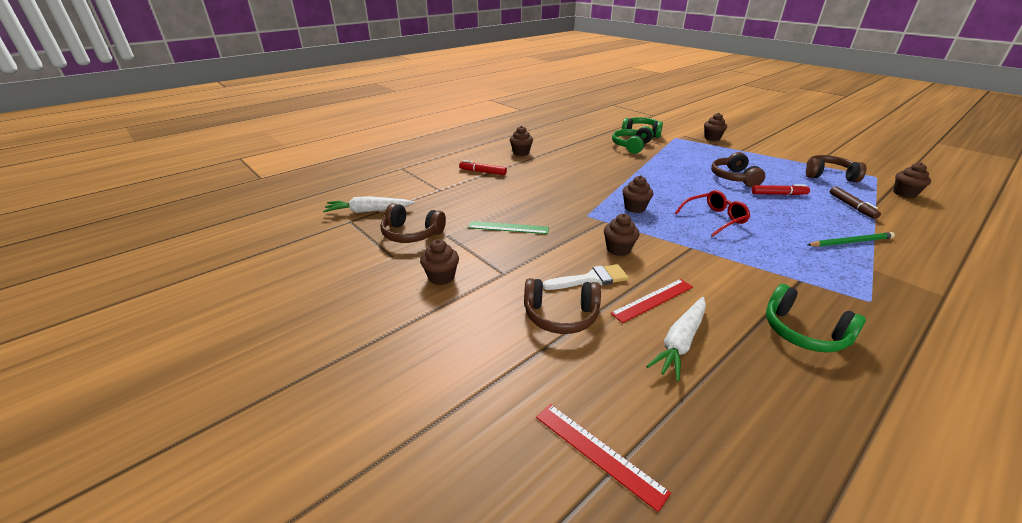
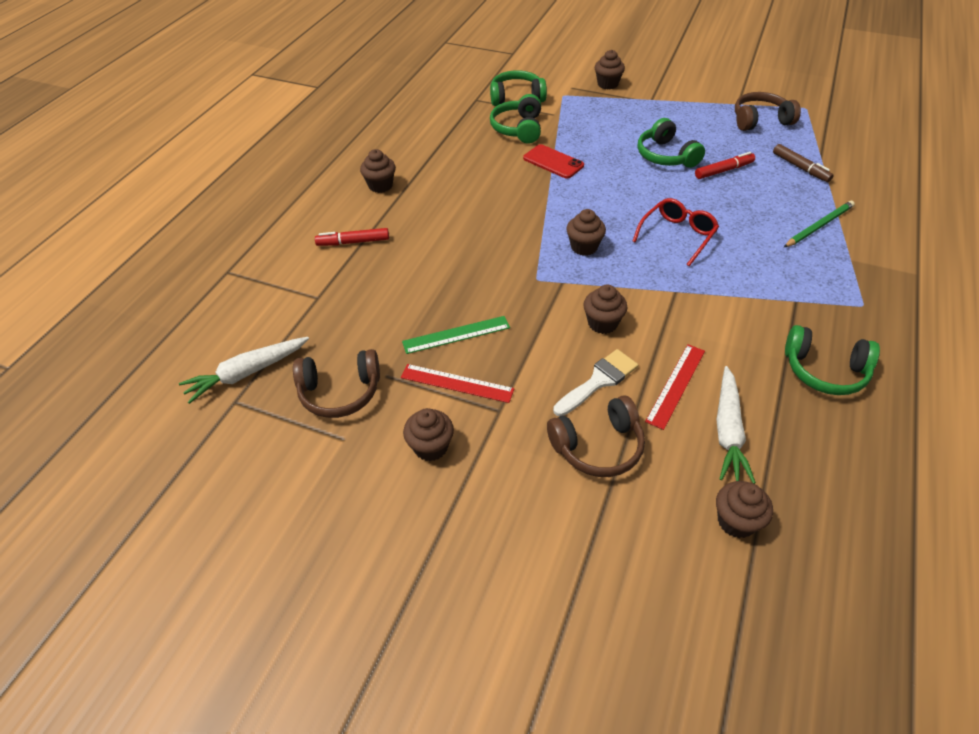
camera: 25 degrees left, 15 degrees up
(598, 452) = (724, 591): red ruler -> red ruler (457, 383)
(644, 164) = (553, 162): none -> red phone
(734, 178) = (666, 156): brown headphones -> green headphones
(904, 193) = (840, 129): brown cupcake -> brown cupcake (736, 521)

